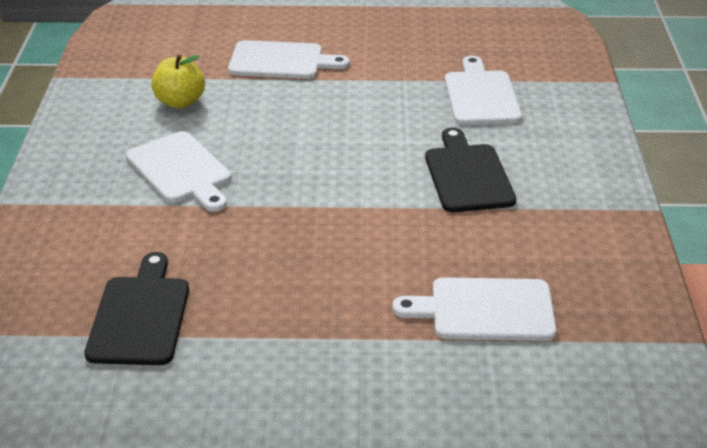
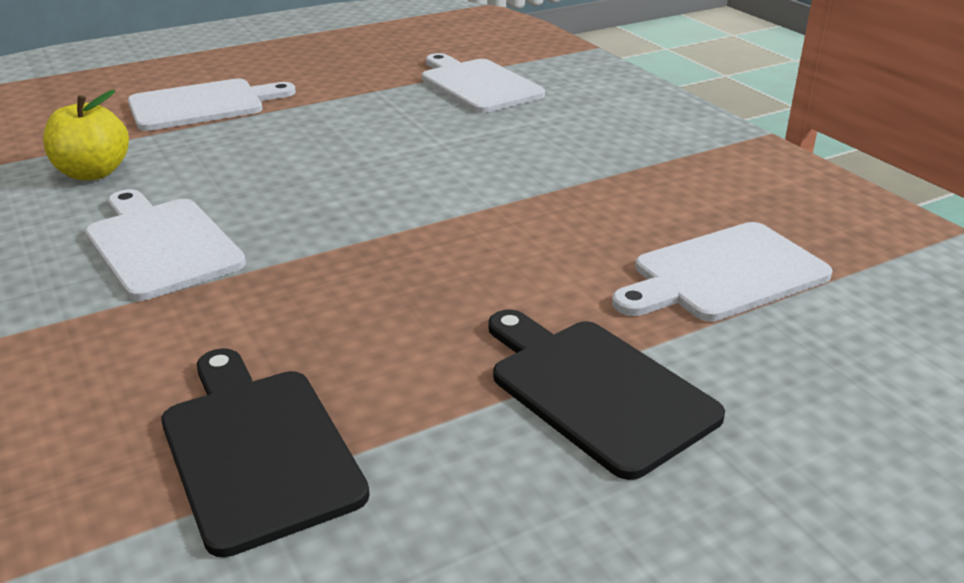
camera: 30 degrees left, 5 degrees down
(181, 170) = (161, 245): white cutting board -> white cutting board turned 150 degrees counterclockwise
(467, 175) = (545, 153): black cutting board -> black cutting board (596, 390)

